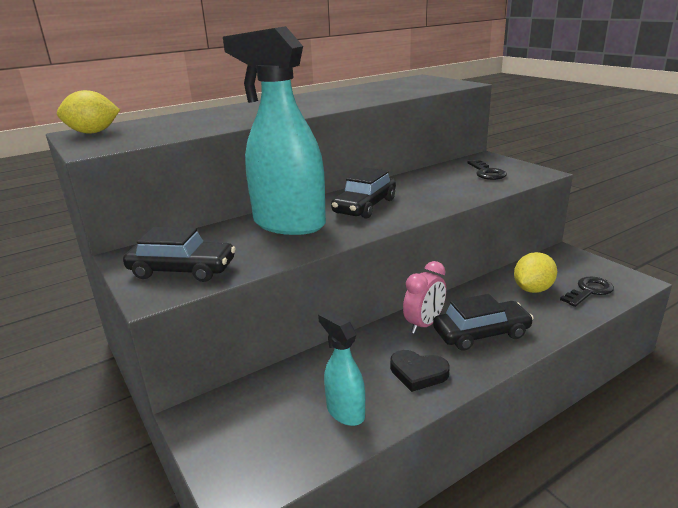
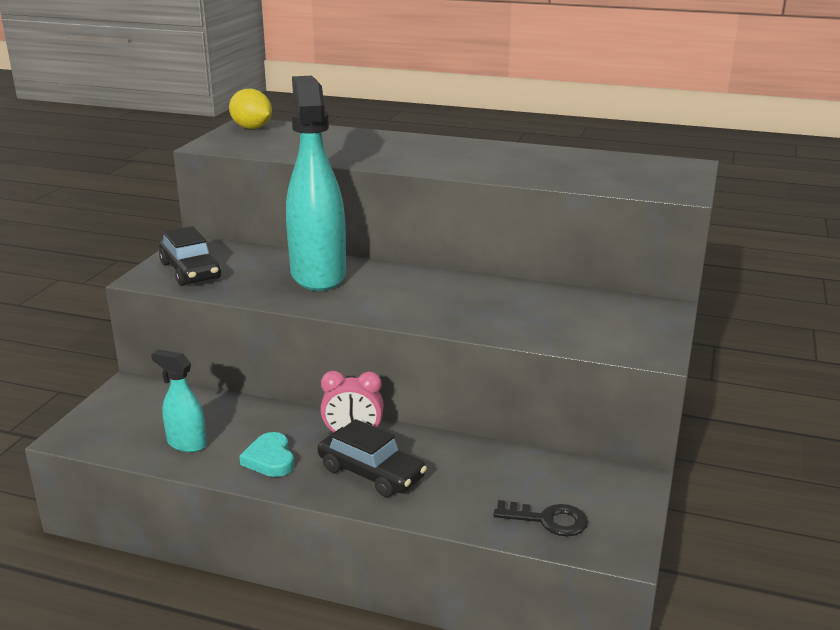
camera: 50 degrees right, 0 degrees up
(345, 412) = (186, 443): turquoise spray bottle -> turquoise spray bottle turned 75 degrees counterclockwise
(365, 206) = (403, 291): black car -> none
(418, 373) = (270, 459): black heart -> turquoise heart
(487, 173) = (601, 322): black key -> none
(532, 289) = (503, 480): yellow lemon -> none

